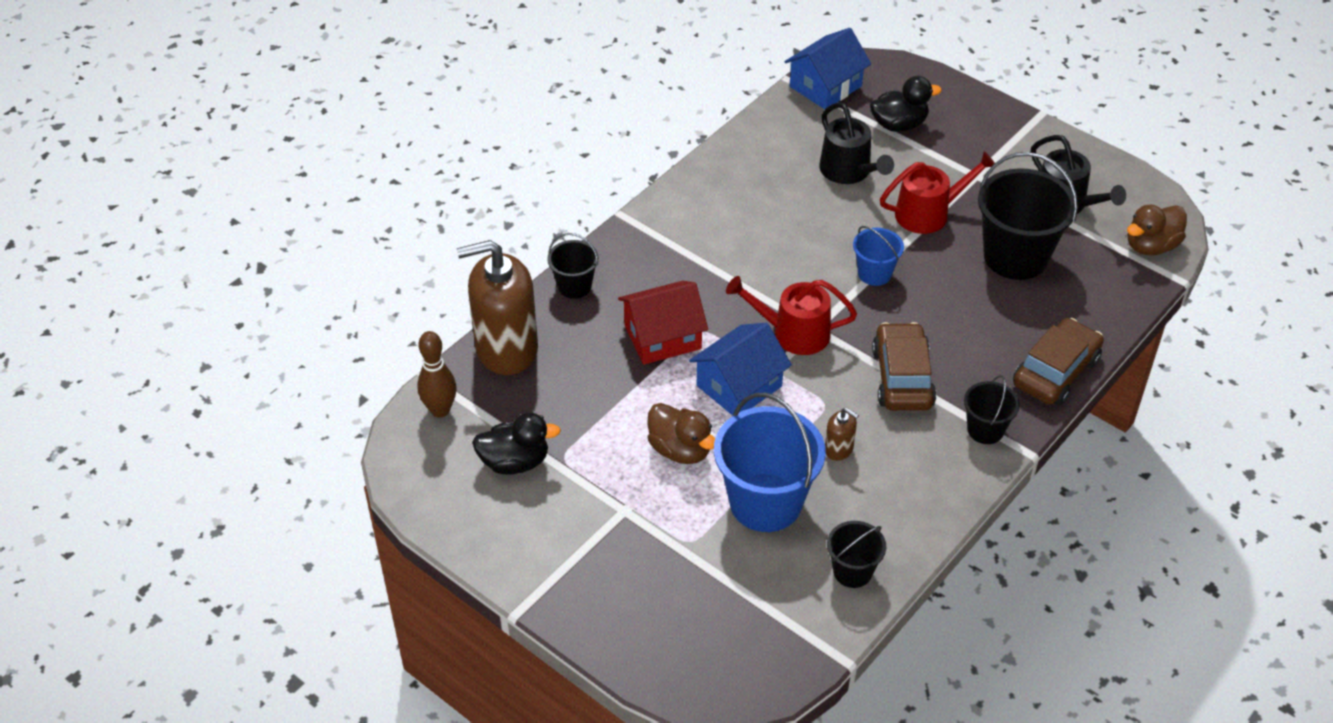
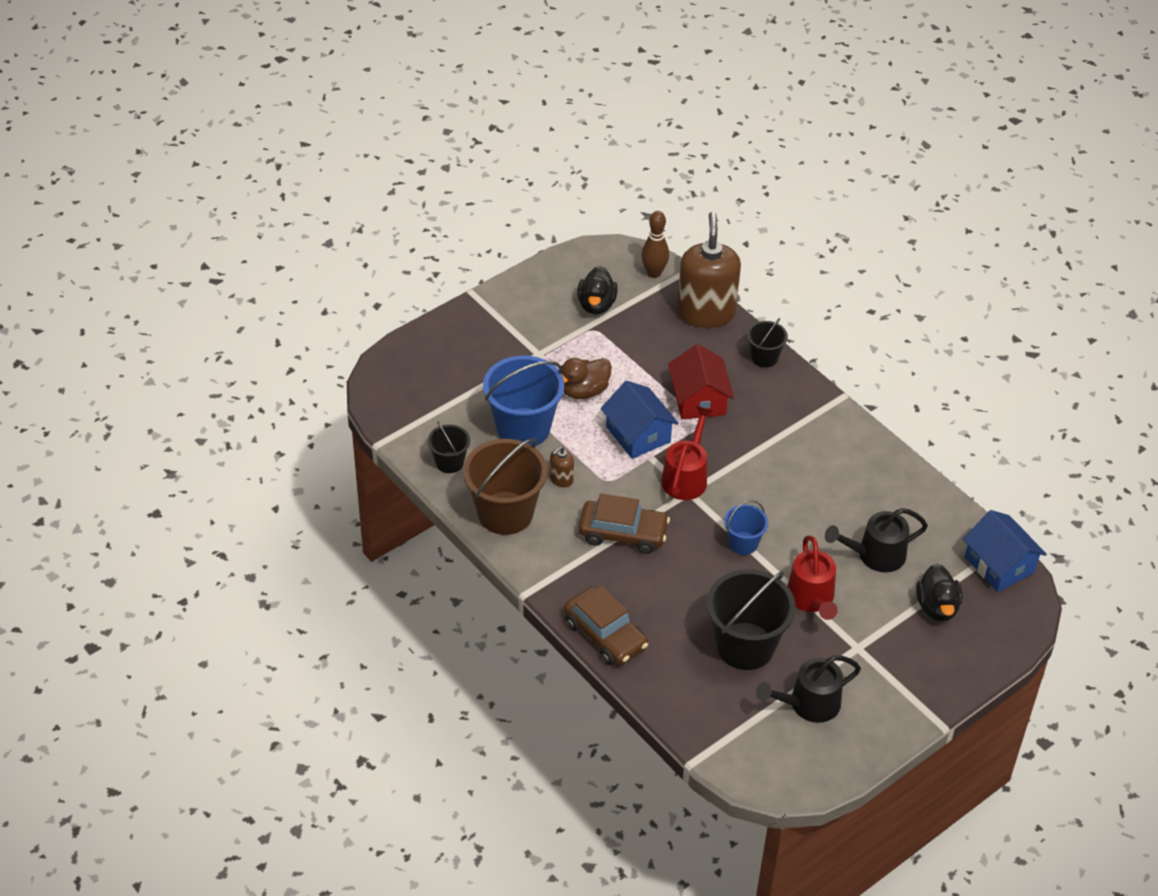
camera: 100 degrees right, 0 degrees up
(915, 495) = (505, 513): none -> brown bucket
(985, 430) = (556, 571): black bucket -> none
(1151, 246) = (740, 753): brown duck -> none

